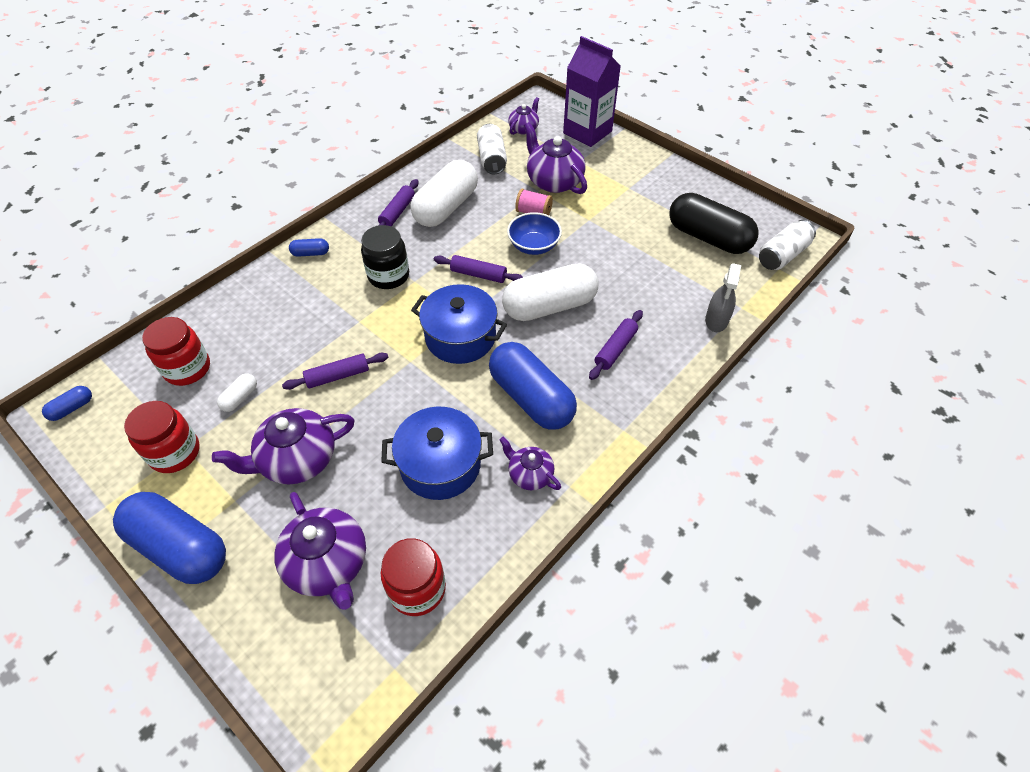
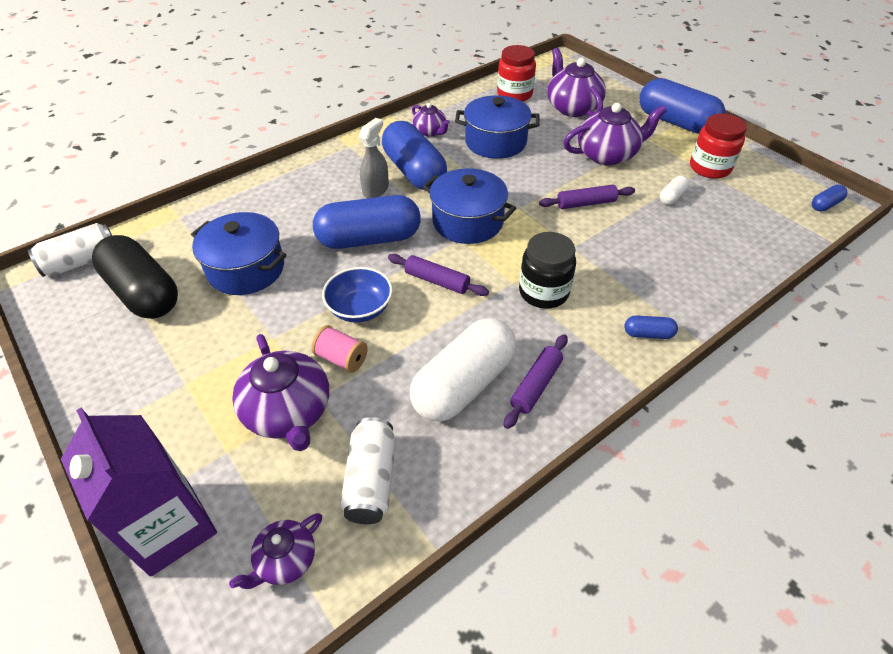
camera: 170 degrees left, 5 degrees down
(187, 368) = (735, 224): red jar -> none
(549, 306) = (369, 239): white capsule -> blue capsule
(615, 349) = (324, 197): purple rolling pin -> none
(642, 265) = (246, 269): none -> blue pot
(716, 320) = (213, 208): grey spray bottle -> grey spray bottle (376, 189)

